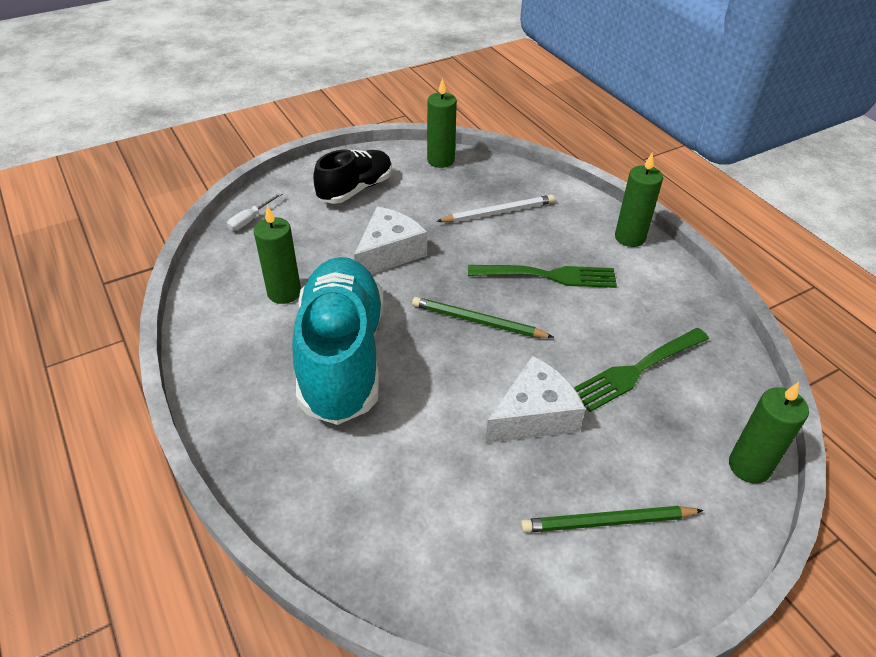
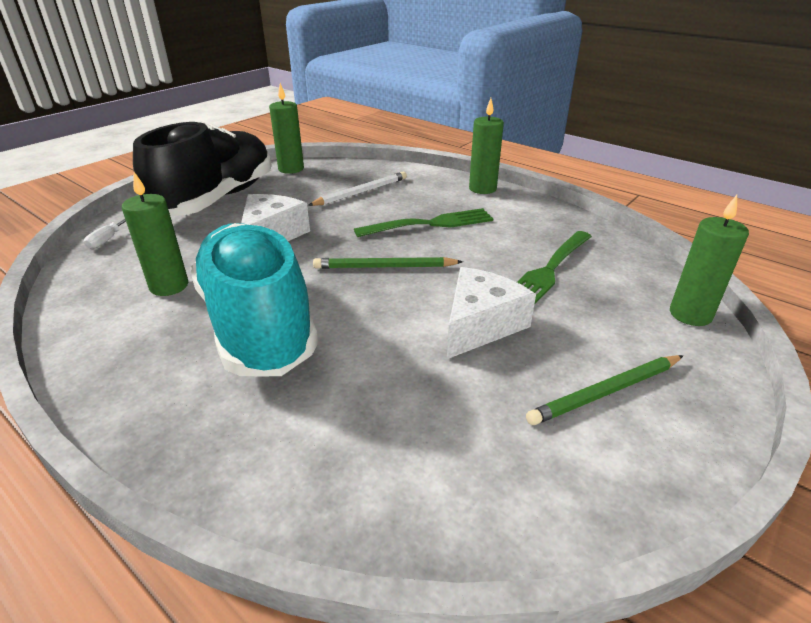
camera: 20 degrees left, 10 degrees down
(355, 189) = (217, 199): black shoe -> black shoe, size x1.73

